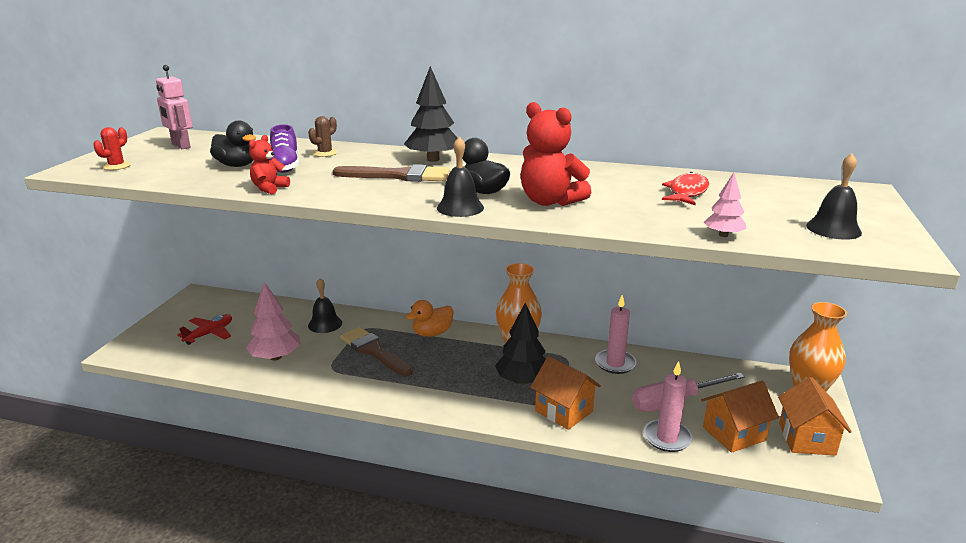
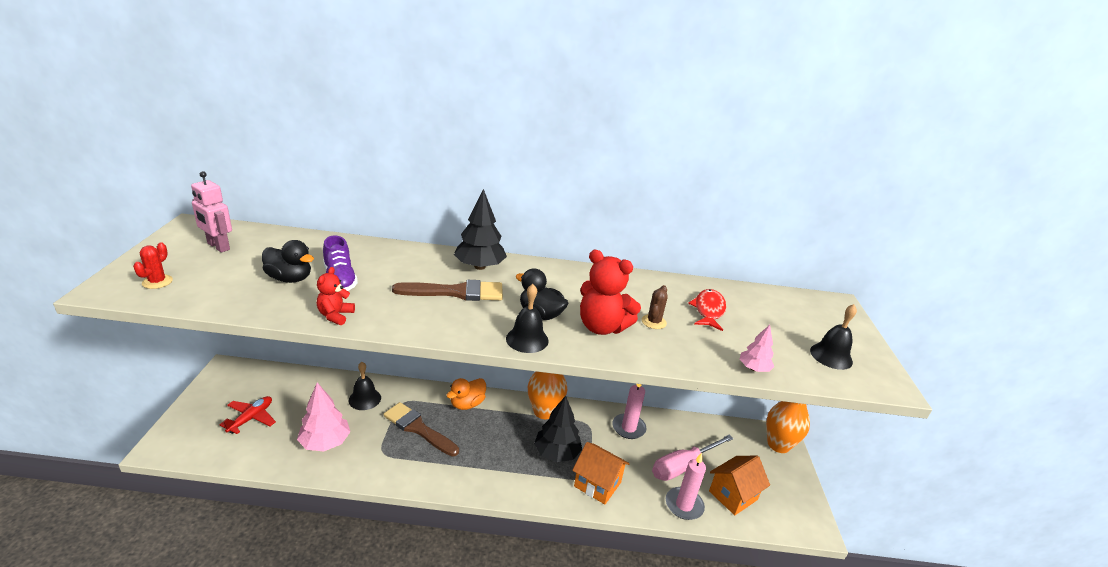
camera: 15 degrees left, 5 degrees up
(325, 153) = (373, 258): brown cactus -> brown cactus (653, 322)
(806, 439) = (785, 495): orange house -> none

